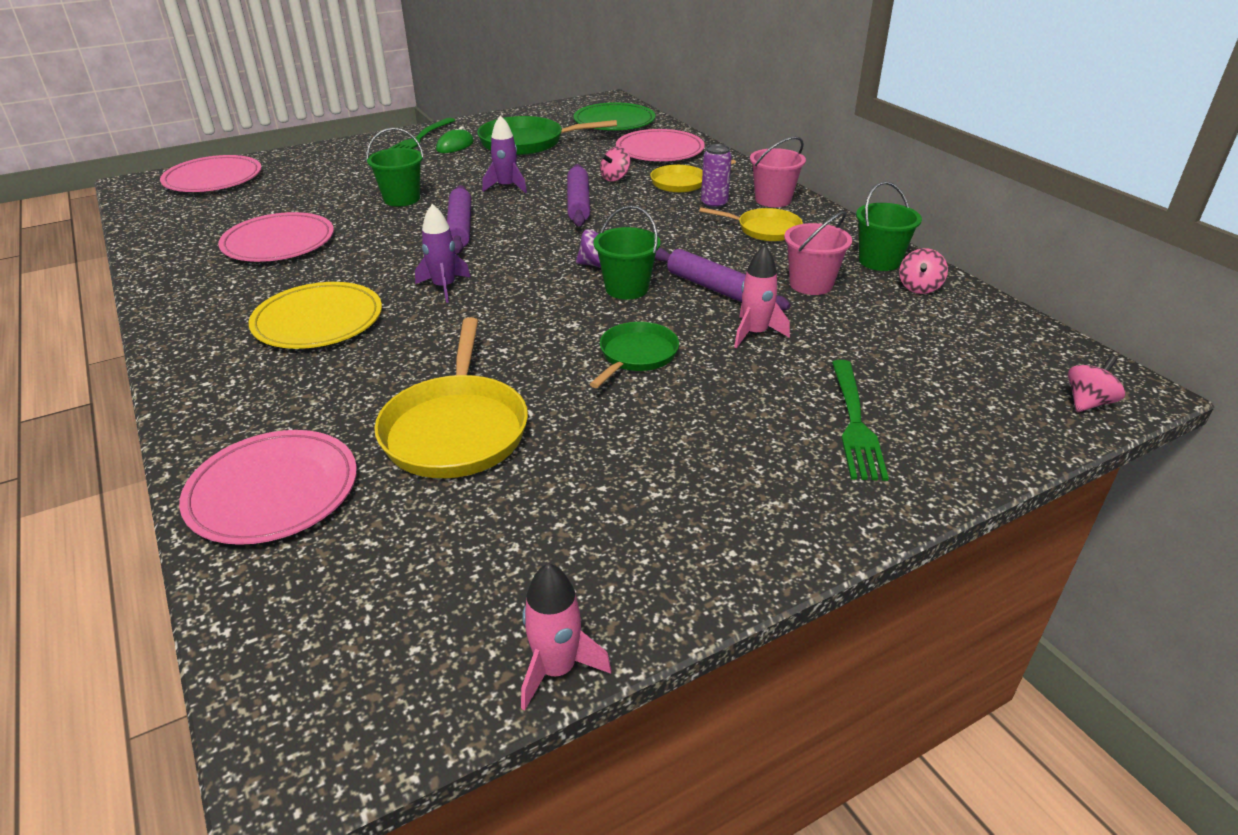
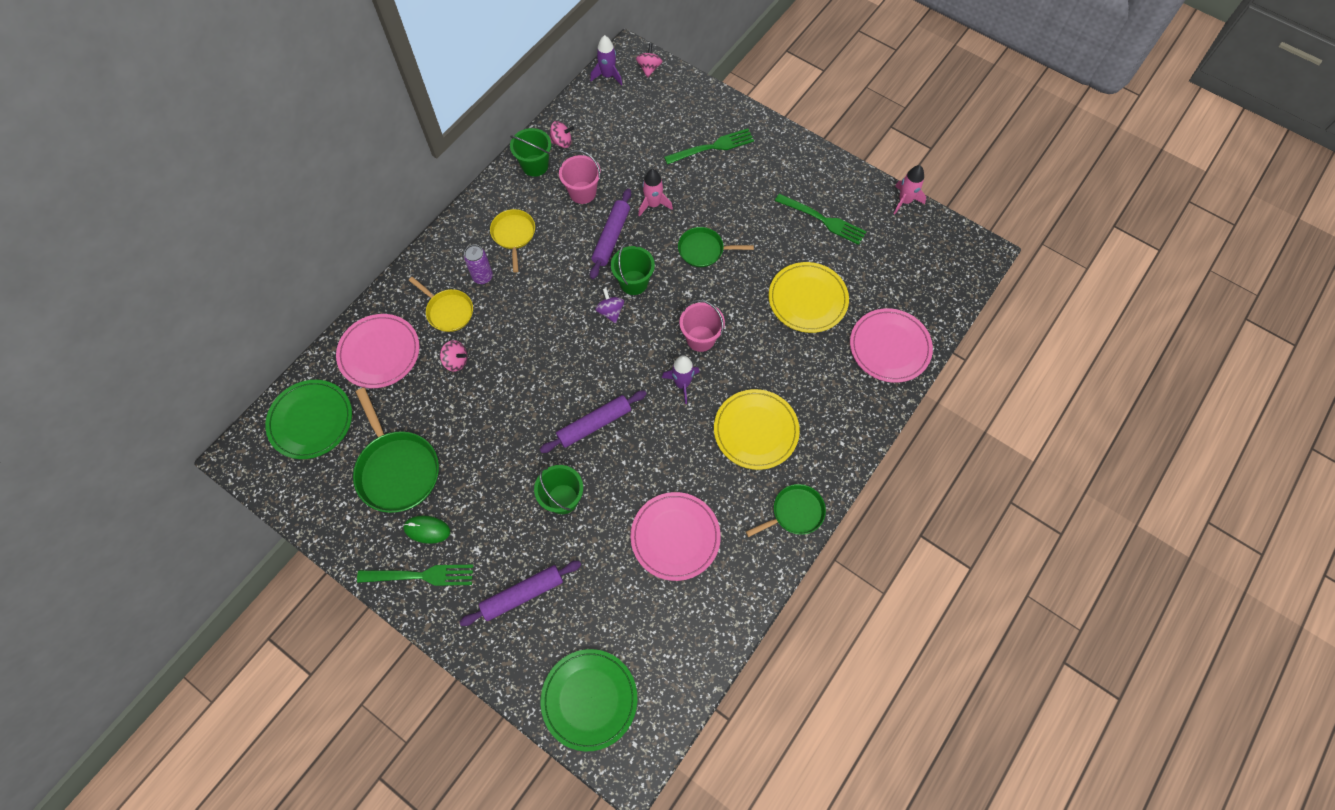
camera: 115 degrees left, 30 degrees up
(185, 318) = (795, 513): none -> green pan
(213, 179) = (589, 699): pink plate -> green plate
(456, 429) = (807, 299): yellow pan -> yellow plate
(506, 187) = (506, 432): purple rocket -> purple rocket (608, 76)
(578, 203) = (517, 365): purple rolling pin -> purple rolling pin (522, 594)
(600, 507) = (823, 220): none -> green fork
(773, 200) = (459, 243): pink bucket -> pink bucket (700, 338)
(1087, 402) = (649, 68): pink spinning top -> pink spinning top turned 75 degrees clockwise

